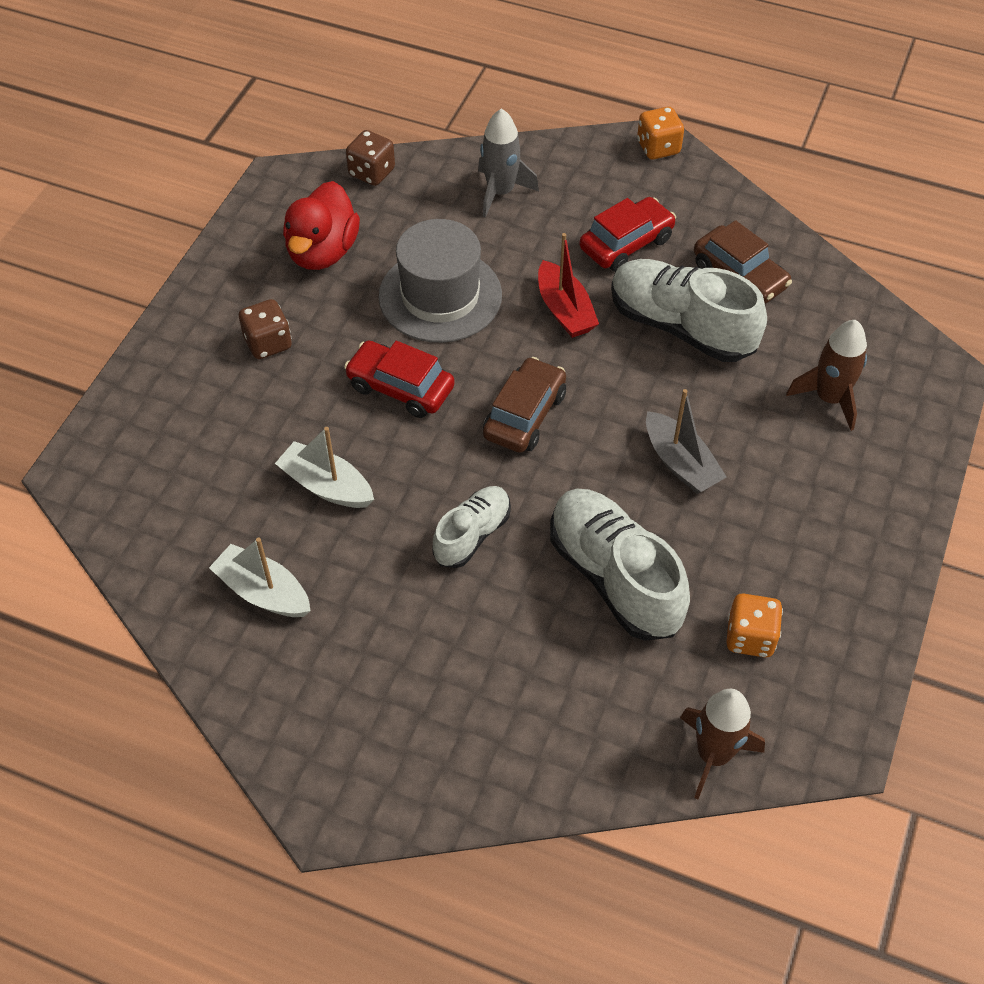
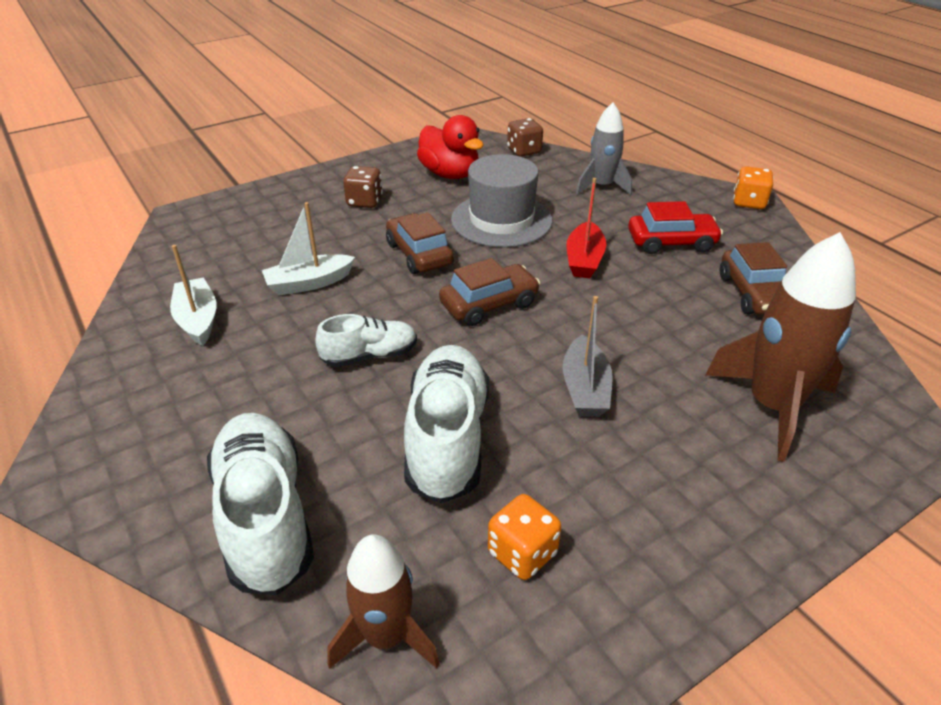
camera: 35 degrees right, 15 degrees down
(322, 252) = (450, 174): red duck -> red duck turned 90 degrees counterclockwise
(326, 486) = (309, 283): white boat -> white boat turned 90 degrees counterclockwise
(400, 387) = (419, 254): red car -> brown car
(681, 327) = (671, 304): white shoe -> white shoe (265, 516)
(829, 398) = (772, 406): brown rocket -> brown rocket, size x1.59

